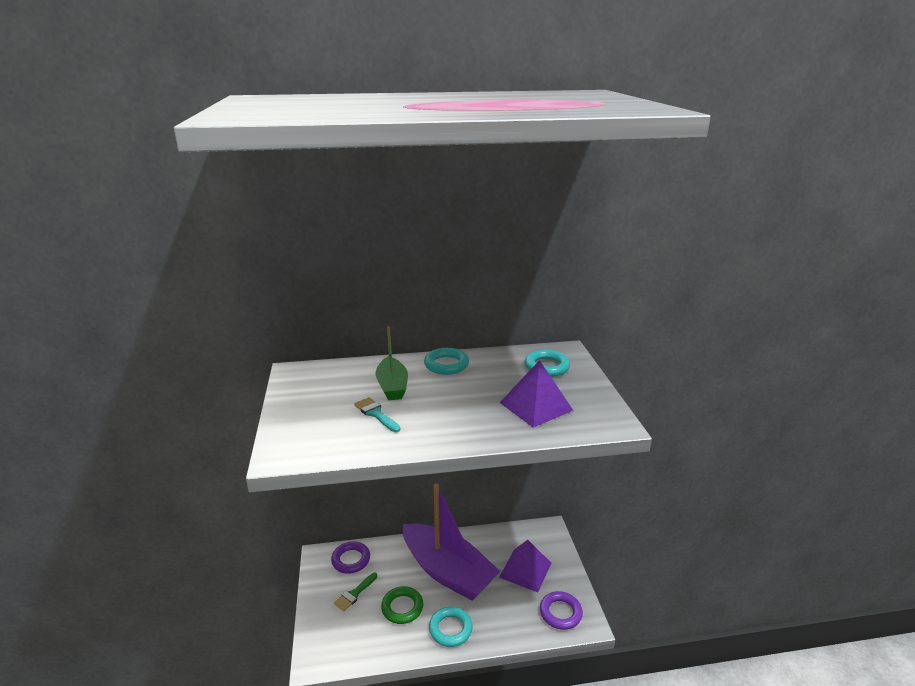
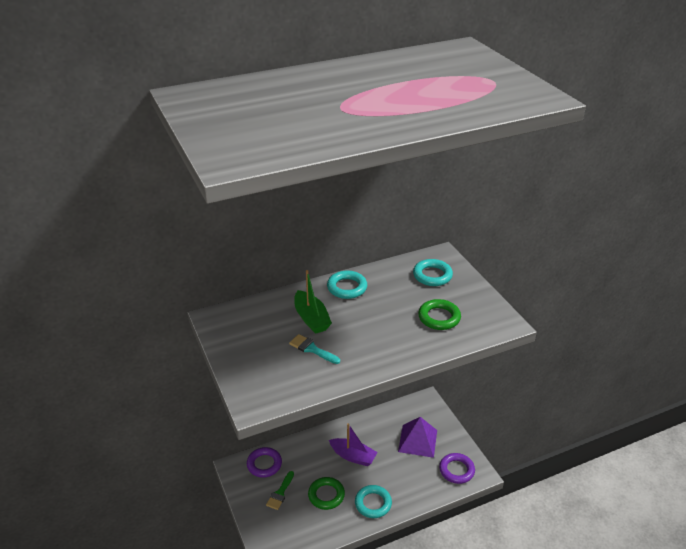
camera: 15 degrees left, 10 degrees up
(447, 571) = (353, 456): purple boat -> purple boat, size x0.50
(536, 406) = (439, 317): purple pyramid -> green ring

